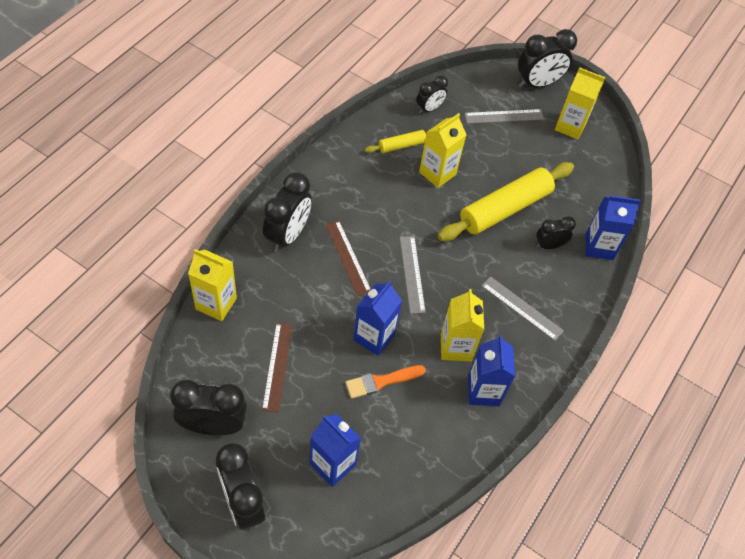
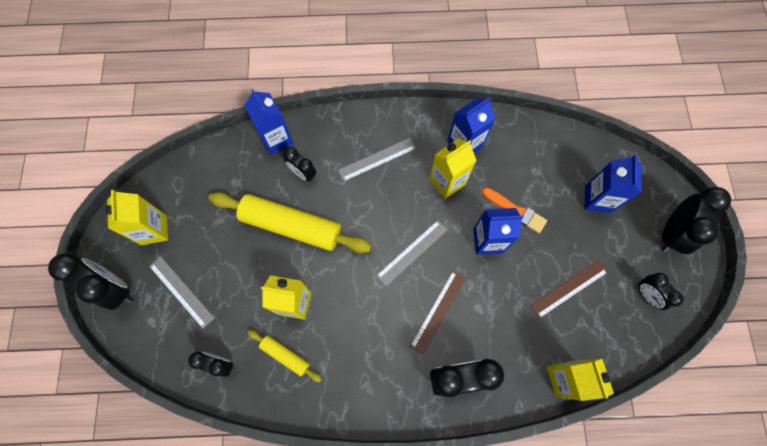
camera: 120 degrees left, 15 degrees up
(213, 425) = (647, 295): black clock -> black clock, size x0.59
(522, 308) = (377, 159): grey ruler -> grey ruler turned 60 degrees clockwise

